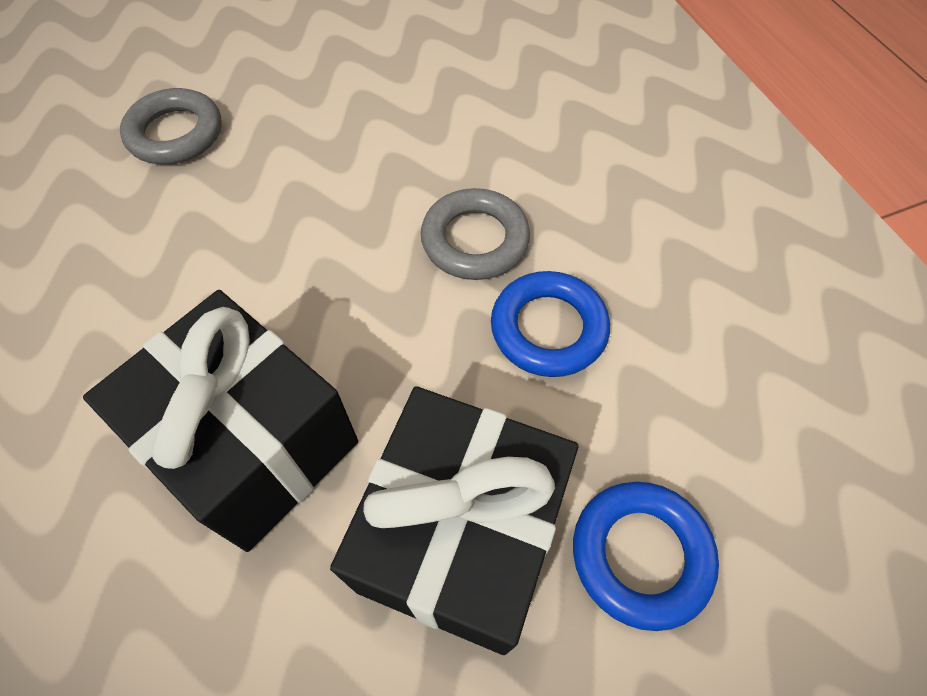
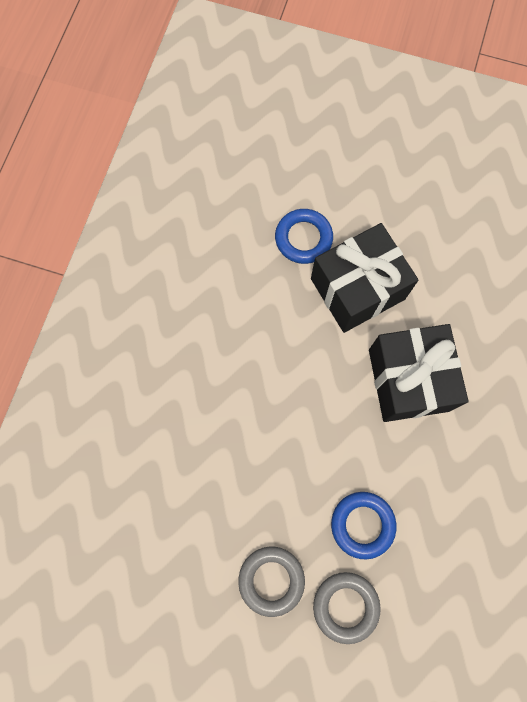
camera: 140 degrees left, 15 degrees up
(475, 240) = (249, 405): grey ring -> grey ring (271, 580)
(548, 329) = (257, 337): blue ring -> blue ring (362, 524)

